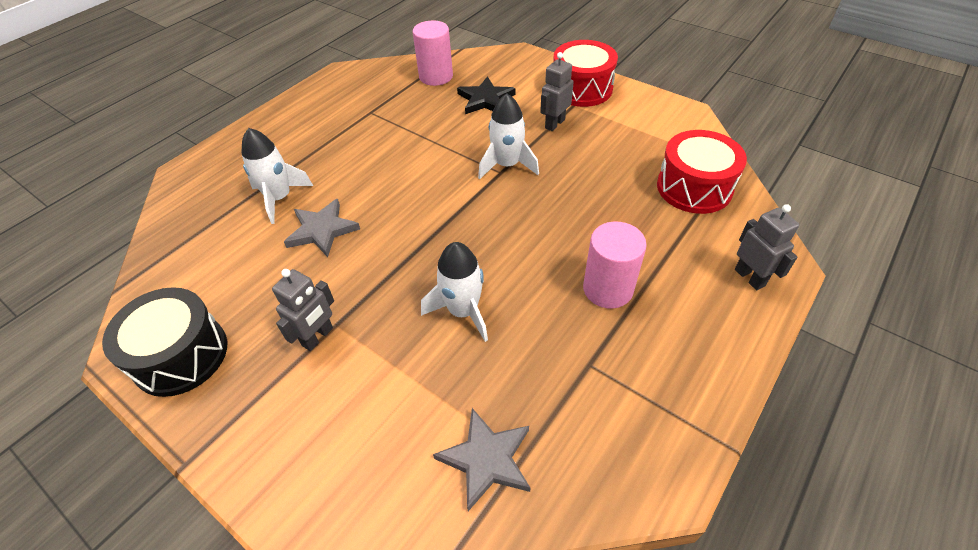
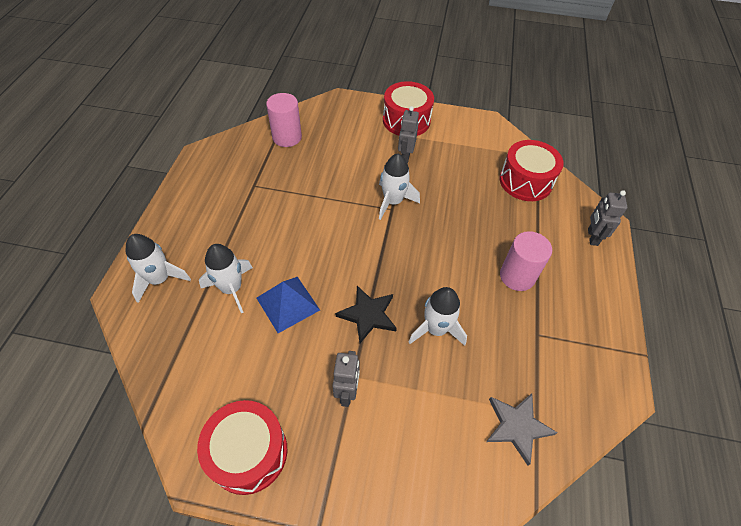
camera: 30 degrees left, 5 degrees up
(181, 355) = (248, 452): black drum -> red drum
(223, 170) = (160, 279): none -> white rocket
(322, 230) = (288, 304): grey star -> blue pyramid
(485, 99) = (340, 148): black star -> black star (368, 315)
(749, 277) = (592, 237): grey robot -> grey robot turned 120 degrees counterclockwise

